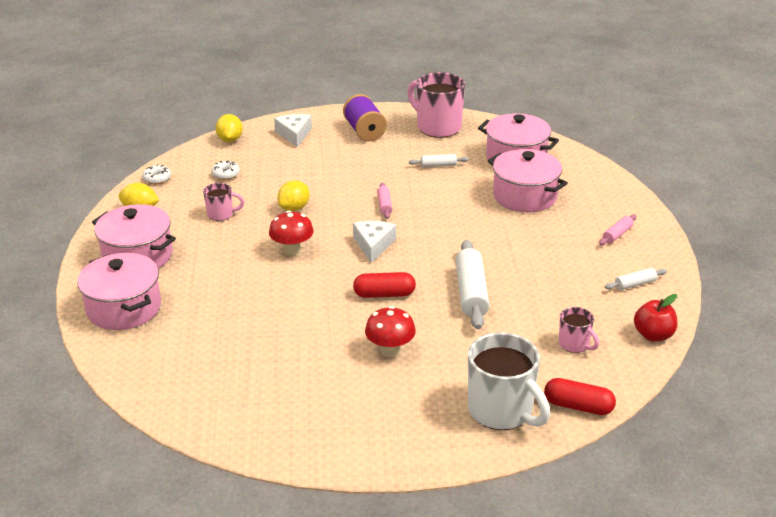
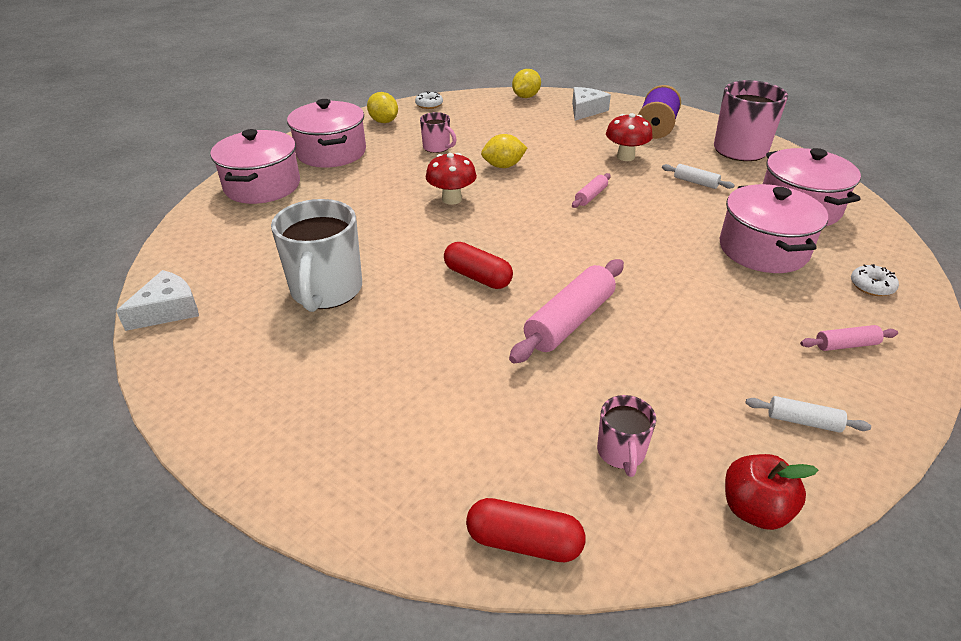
camera: 40 degrees right, 5 degrees up
(226, 174) = (485, 120): white donut -> white donut (871, 286)
(373, 245) = (531, 227): white cheese -> white cheese (168, 310)
(390, 350) = (406, 335): red mushroom -> red mushroom (625, 157)
(471, 293) = (569, 321): white rolling pin -> pink rolling pin
(502, 411) = (424, 481): white mug -> white mug (326, 291)
(578, 406) = (524, 542): red capsule -> red capsule turned 45 degrees counterclockwise

